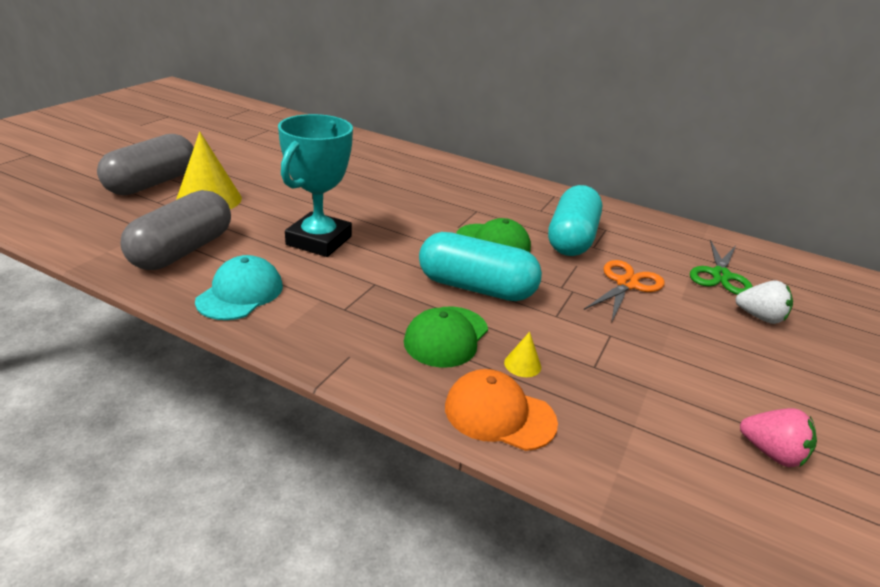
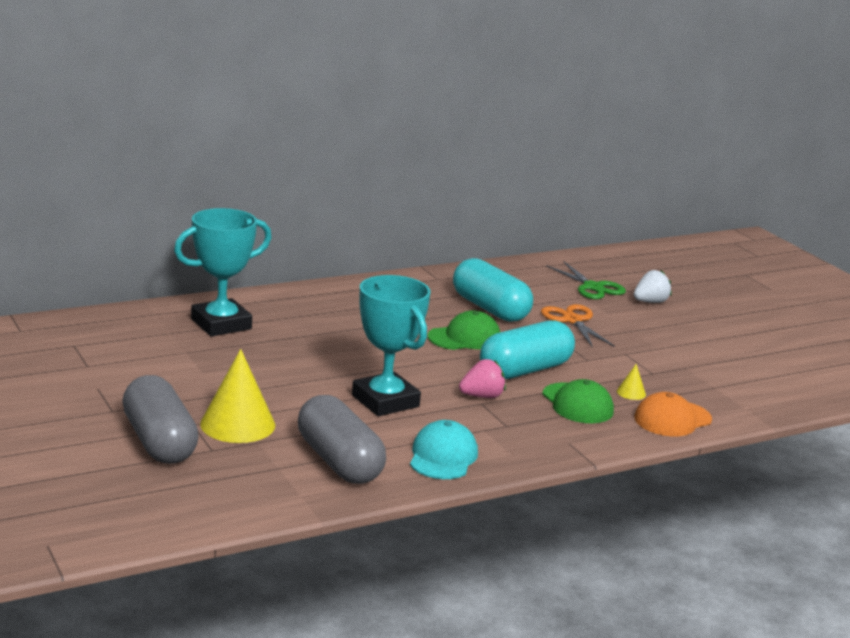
camera: 55 degrees left, 10 degrees down
(240, 293) = (443, 456): turquoise cap -> turquoise cap turned 45 degrees clockwise
(364, 156) = (221, 324): none -> turquoise trophy
(771, 453) = (765, 364): pink strawberry -> pink strawberry (482, 396)

